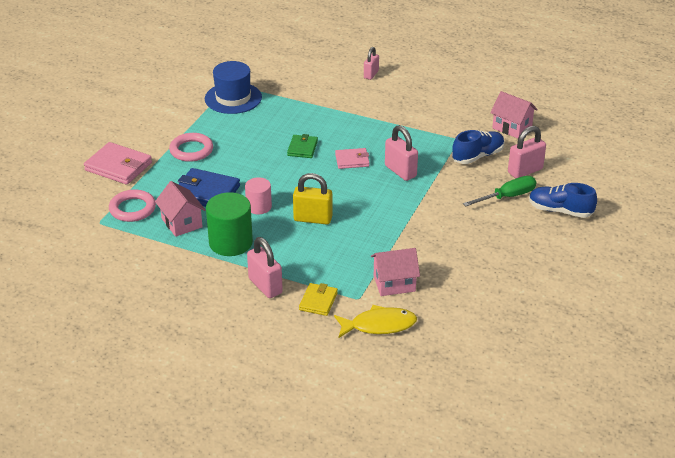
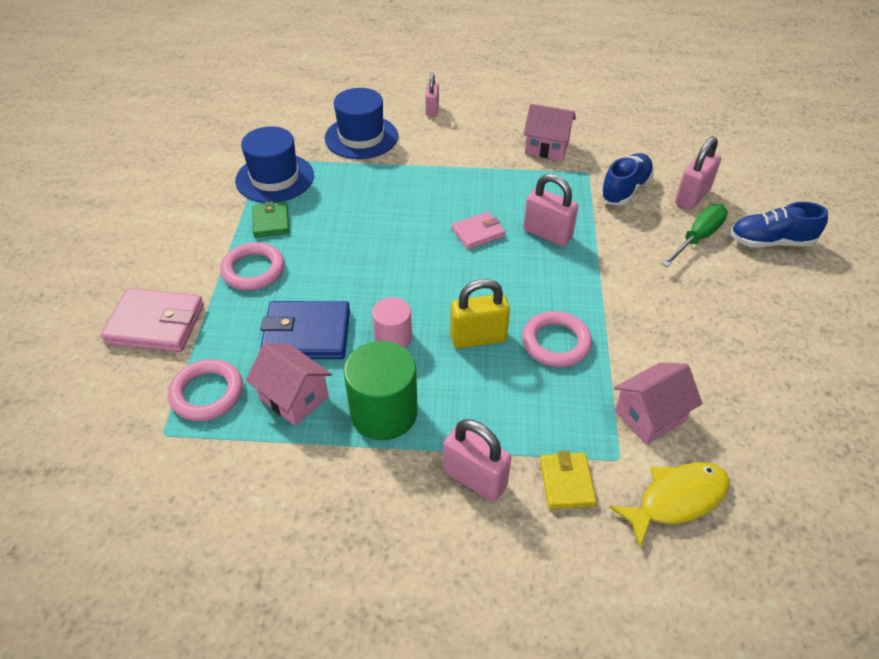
camera: 20 degrees left, 10 degrees up
(302, 148) = (404, 230): green wallet -> green wallet (271, 222)
(307, 83) = (361, 137): none -> blue hat
(361, 233) = (556, 342): none -> pink ring
(512, 127) = (637, 143): pink house -> pink house (547, 147)

